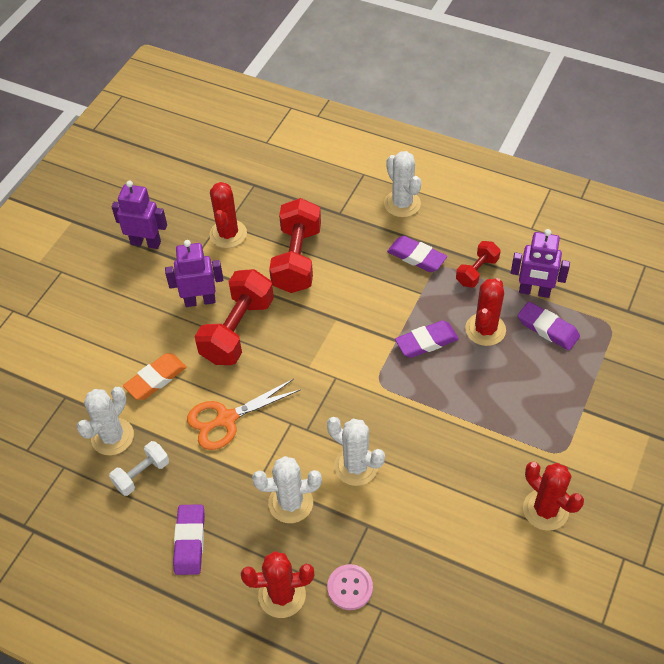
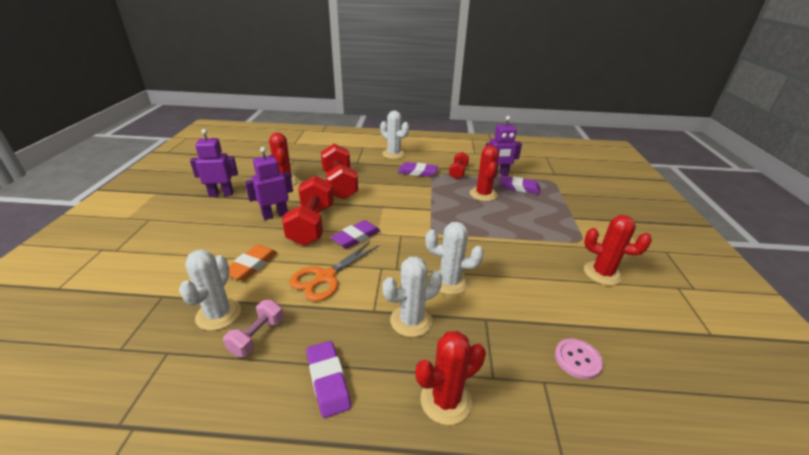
camera: 25 degrees left, 20 degrees down
(142, 474) = (257, 336): white dumbbell -> pink dumbbell
(350, 588) = (504, 372): pink button -> pink button (577, 359)
(426, 342) = (451, 206): purple eraser -> purple eraser (356, 237)

